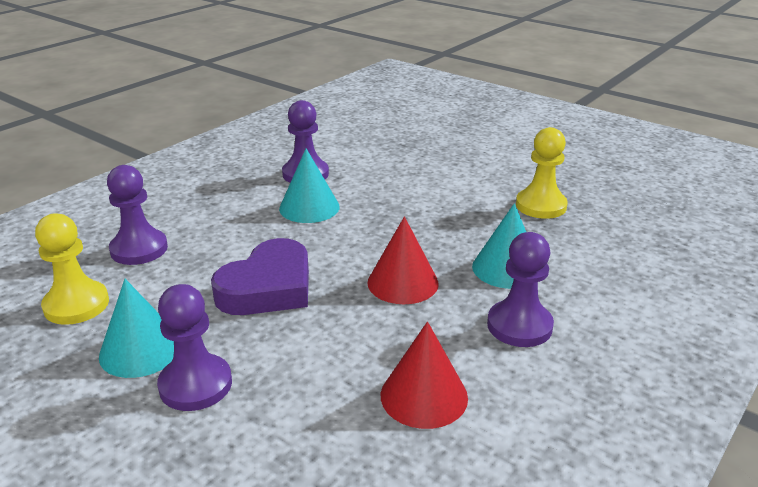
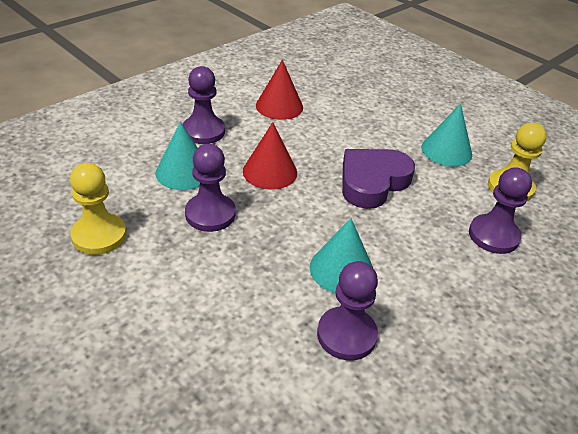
camera: 175 degrees left, 10 degrees up
(195, 385) = (405, 128): purple pawn -> purple pawn (210, 214)

